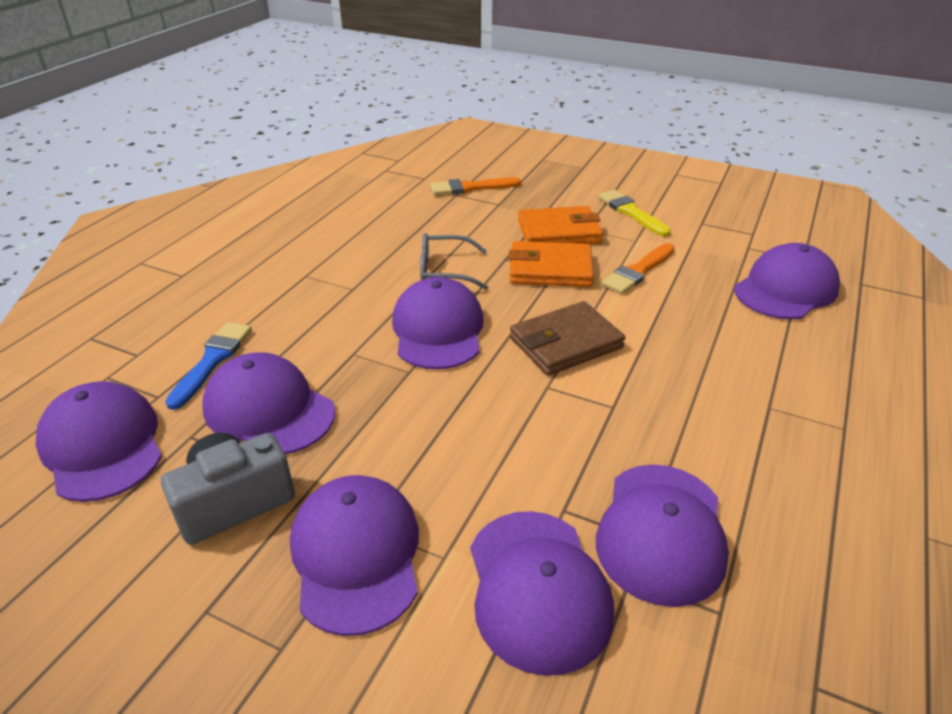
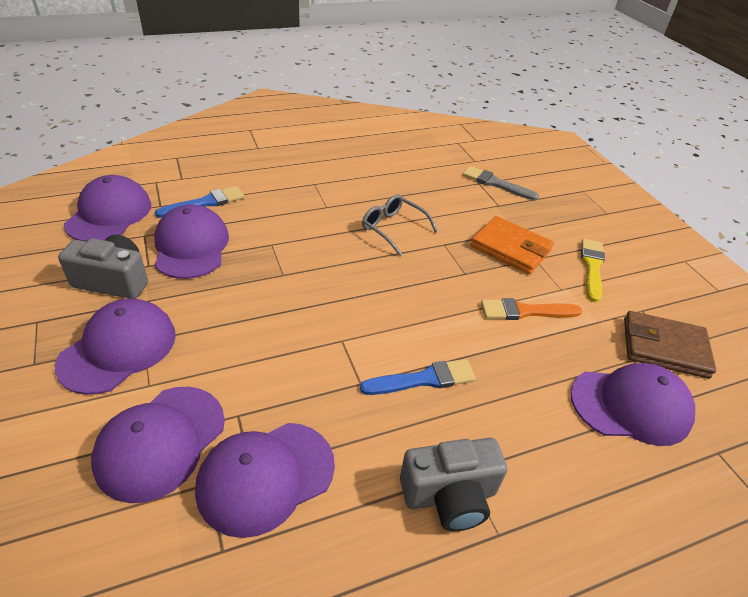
camera: 40 degrees right, 5 degrees up
(438, 330) = (334, 261): purple cap -> none
(471, 188) = (496, 184): orange brush -> grey brush
(550, 269) = (463, 269): orange wallet -> none
(565, 343) = (395, 323): brown wallet -> brown wallet (664, 348)
(650, 368) = (423, 379): none -> blue brush
(786, 430) = (450, 495): none -> grey camera

